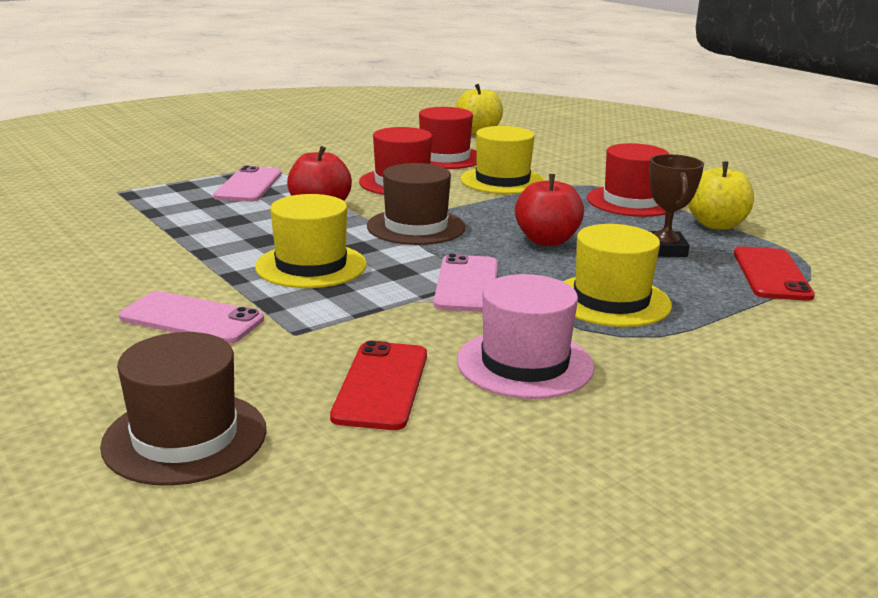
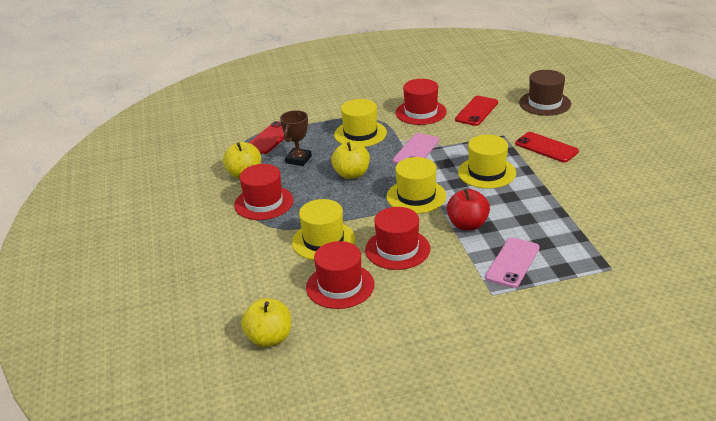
camera: 155 degrees left, 10 degrees up
(191, 319) = (546, 147): pink phone -> red phone
(416, 227) = (416, 196): brown hat -> yellow hat
(525, 363) = (421, 112): pink hat -> red hat
(547, 241) = (351, 174): red apple -> yellow apple

